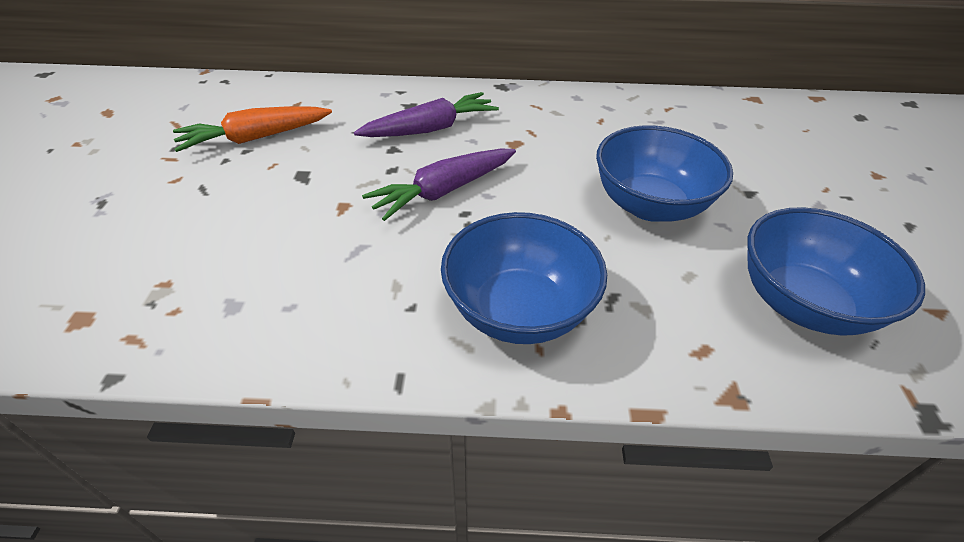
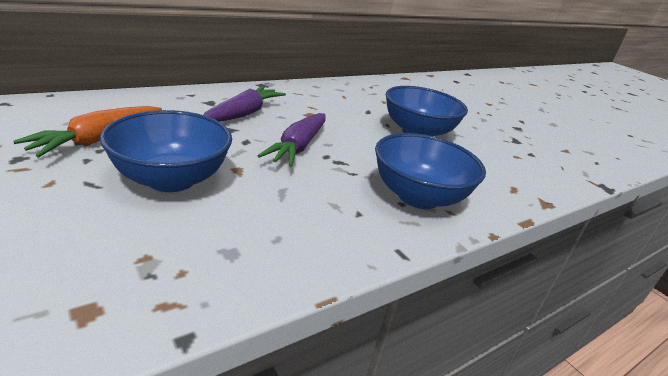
camera: 40 degrees left, 15 degrees down
(802, 303) = (524, 159): blue bowl -> blue bowl (171, 179)

